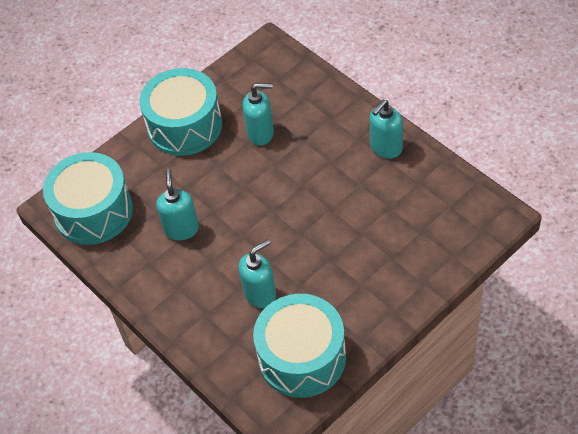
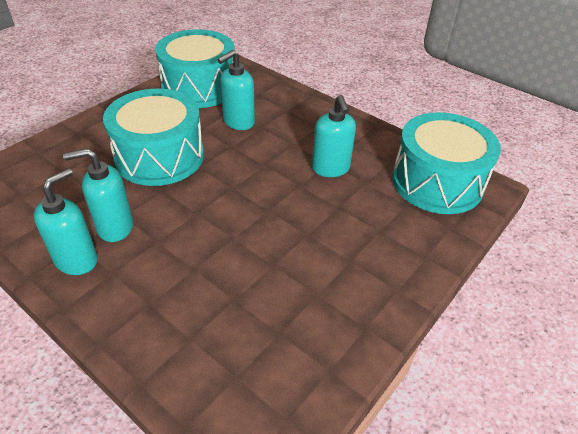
camera: 165 degrees right, 10 degrees down
(185, 126) = (368, 285): turquoise drum -> turquoise drum (159, 156)
(261, 133) = (254, 276): turquoise soap dispenser -> turquoise soap dispenser (114, 227)

